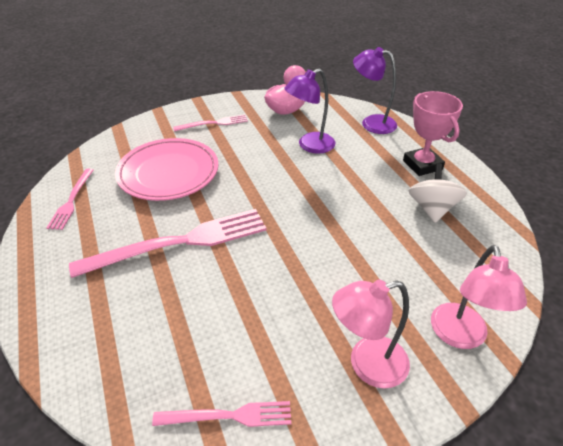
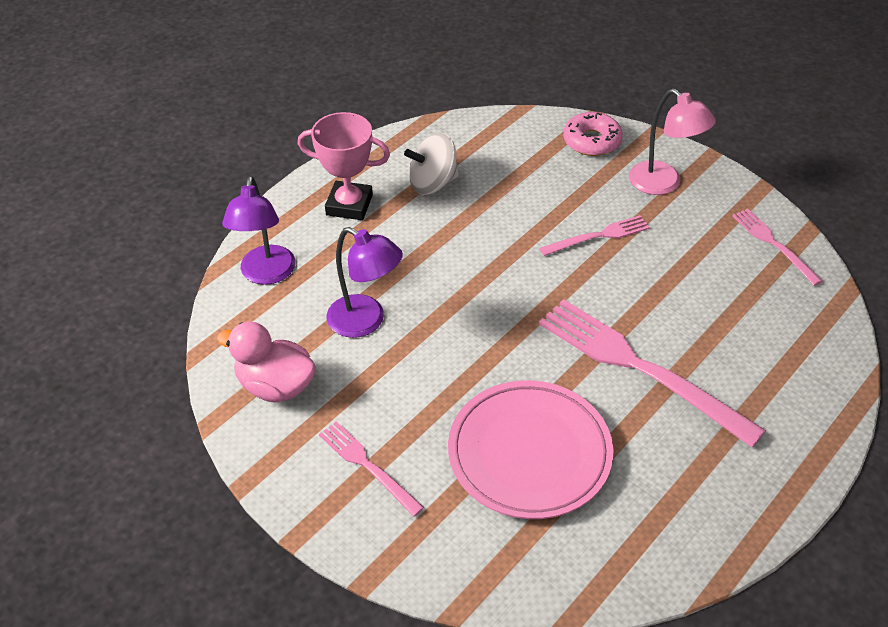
camera: 115 degrees left, 5 degrees up
(71, 200) = (663, 534): pink fork -> pink fork (598, 236)
(422, 165) = (349, 205): pink trophy -> pink trophy turned 60 degrees clockwise
(460, 336) = (592, 141): pink lamp -> pink donut

